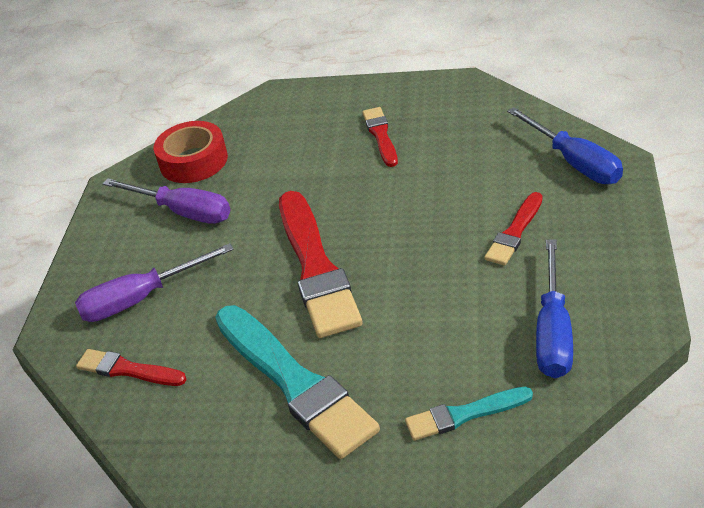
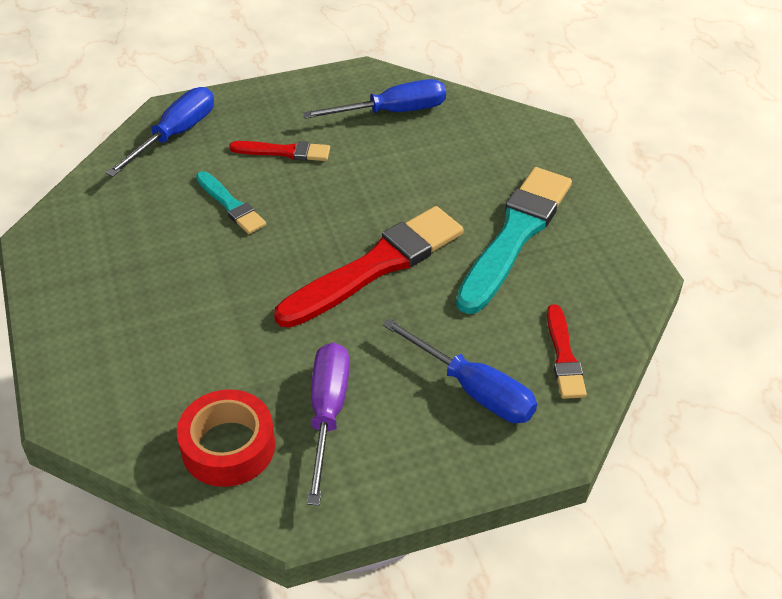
camera: 120 degrees left, 5 degrees up
(141, 299) = (474, 389): purple screwdriver -> blue screwdriver
(380, 135) = (149, 280): red brush -> none
(464, 414) = (493, 138): turquoise brush -> turquoise brush (231, 205)

